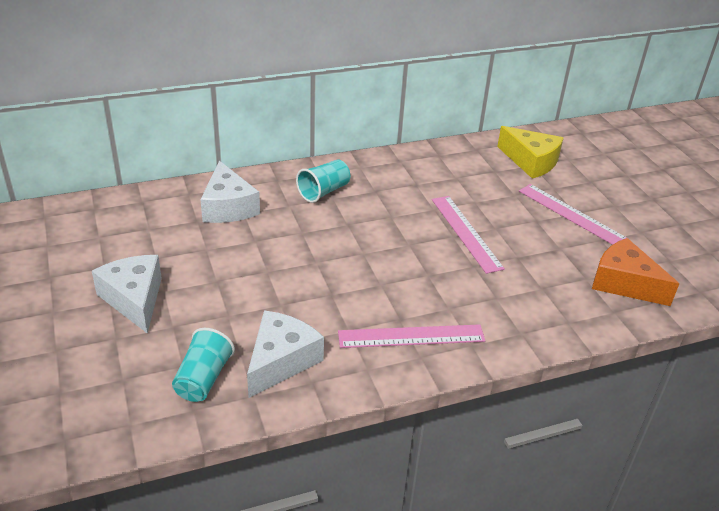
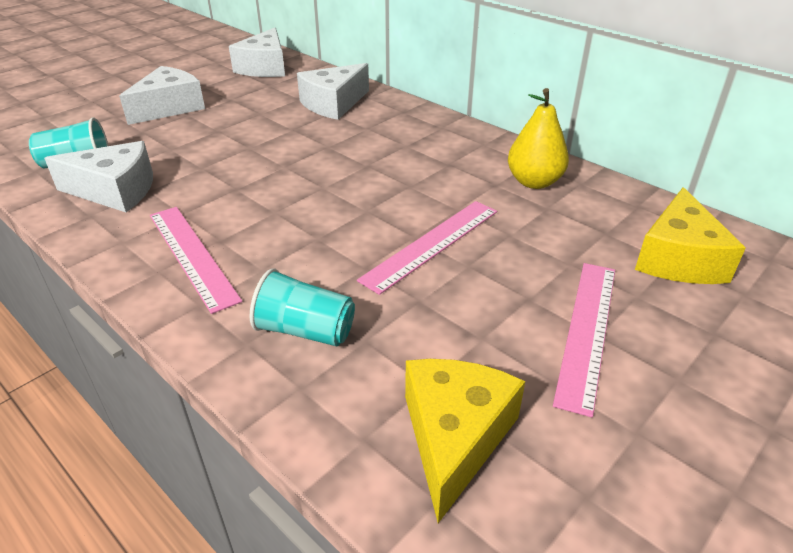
camera: 65 degrees right, 0 degrees up
(101, 220) = (265, 67): none -> white cheese
(324, 191) = (412, 138): turquoise cup -> turquoise cup (305, 330)
(424, 170) = (534, 182): none -> yellow pear
(624, 283) = (454, 437): orange cheese -> yellow cheese

